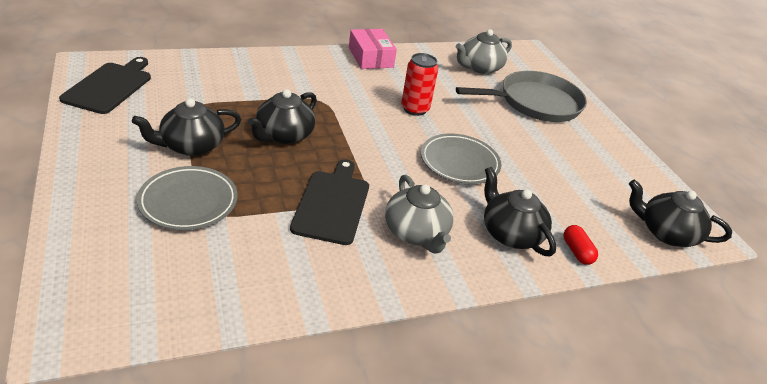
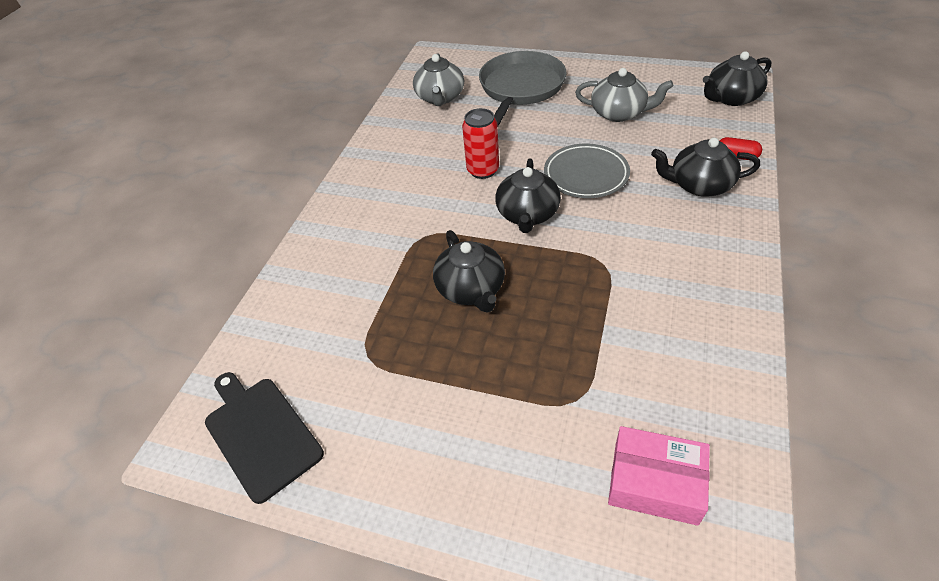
camera: 45 degrees left, 10 degrees up
(188, 202) = (552, 414): grey plate -> none
(191, 146) = (446, 380): black teapot -> black teapot (527, 214)
(332, 204) = (608, 291): black cutting board -> none
(370, 57) = (367, 166): pink box -> pink box (655, 482)
(416, 233) = (675, 245): grey teapot -> grey teapot (619, 113)

